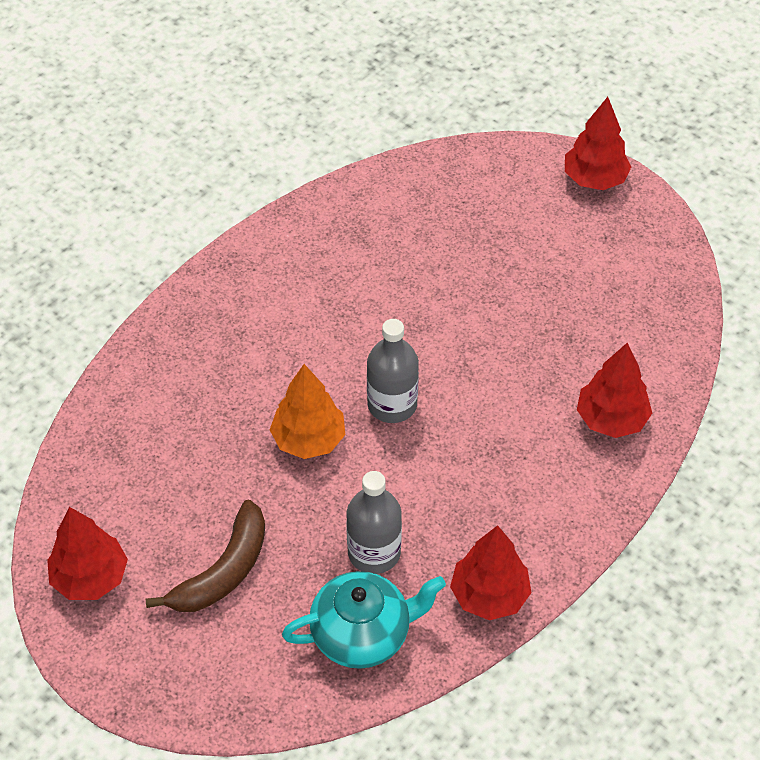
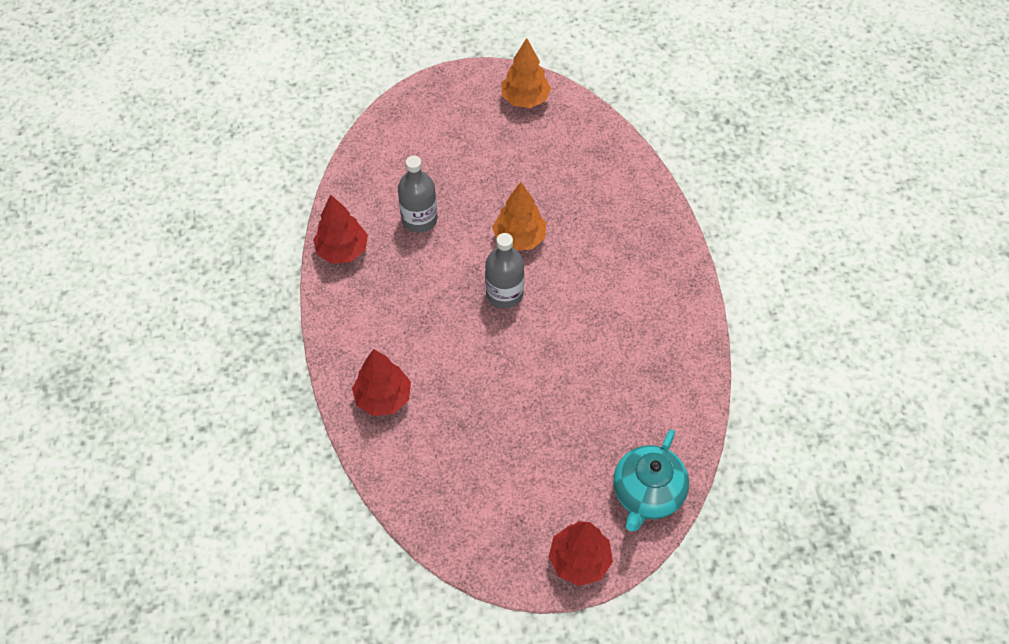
camera: 130 degrees right, 5 degrees up
(90, 577) = (525, 99): red tree -> orange tree
(223, 571) = (474, 151): brown banana -> none
(363, 634) = (380, 183): turquoise teapot -> turquoise teapot (647, 494)

